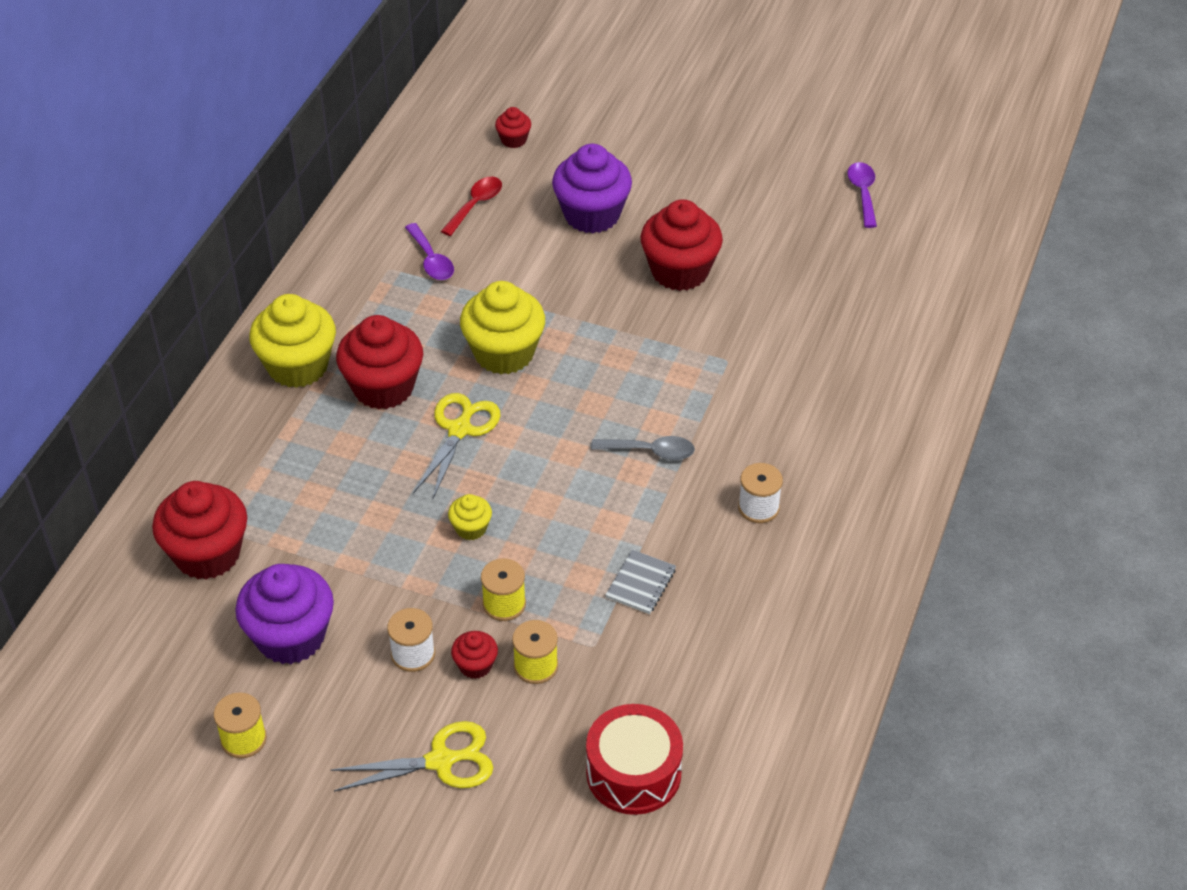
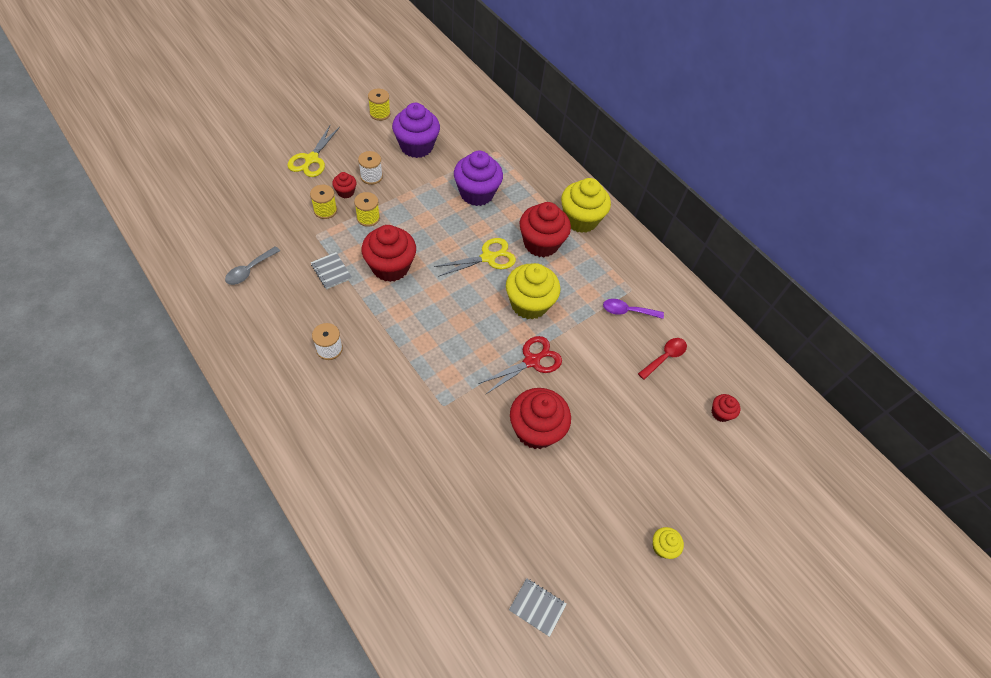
camera: 115 degrees right, 10 degrees up
(207, 554) = (484, 142): red cupcake -> red cupcake (390, 267)
(460, 429) = (488, 257): yellow scissors -> yellow scissors turned 75 degrees counterclockwise
(471, 528) = (422, 229): yellow cupcake -> yellow cupcake (663, 547)
(475, 205) = (664, 357): red spoon -> red spoon turned 105 degrees counterclockwise
(590, 313) = (532, 361): none -> red scissors
(592, 215) = (619, 413): purple cupcake -> purple cupcake (476, 193)
(633, 773) = (241, 211): red drum -> none
(650, 451) = (407, 325): grey spoon -> grey spoon (250, 270)
(863, 193) = (537, 607): purple spoon -> grey notebook

